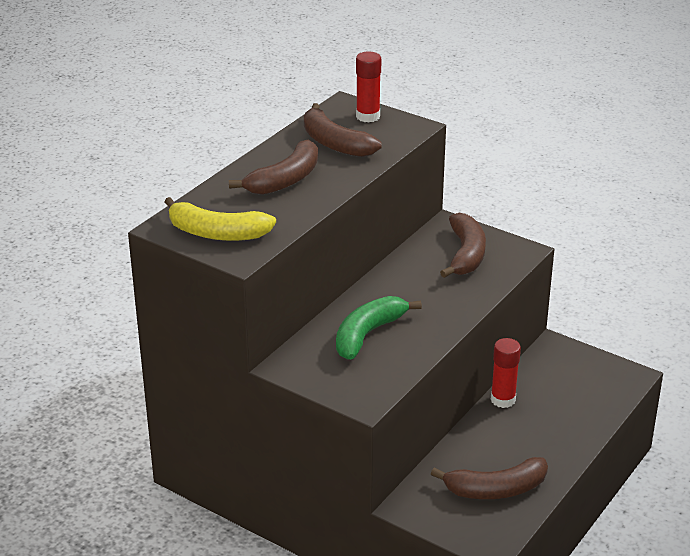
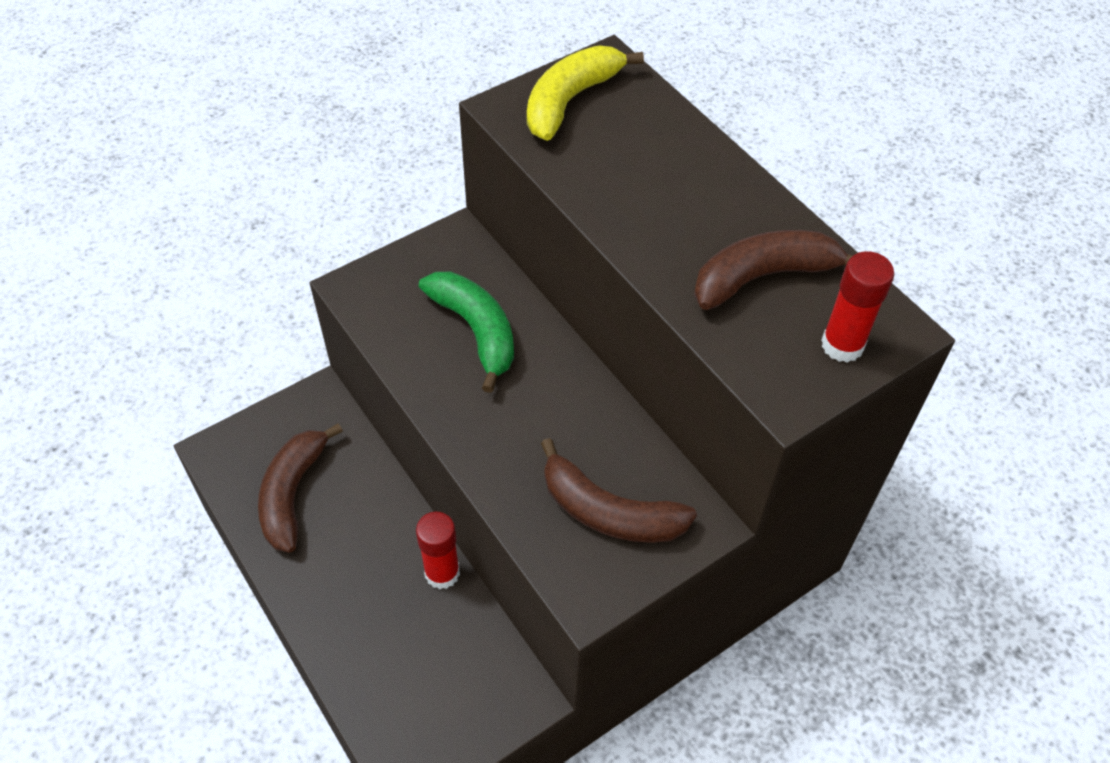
camera: 110 degrees right, 20 degrees up
(285, 180) = (675, 193): brown banana -> none

